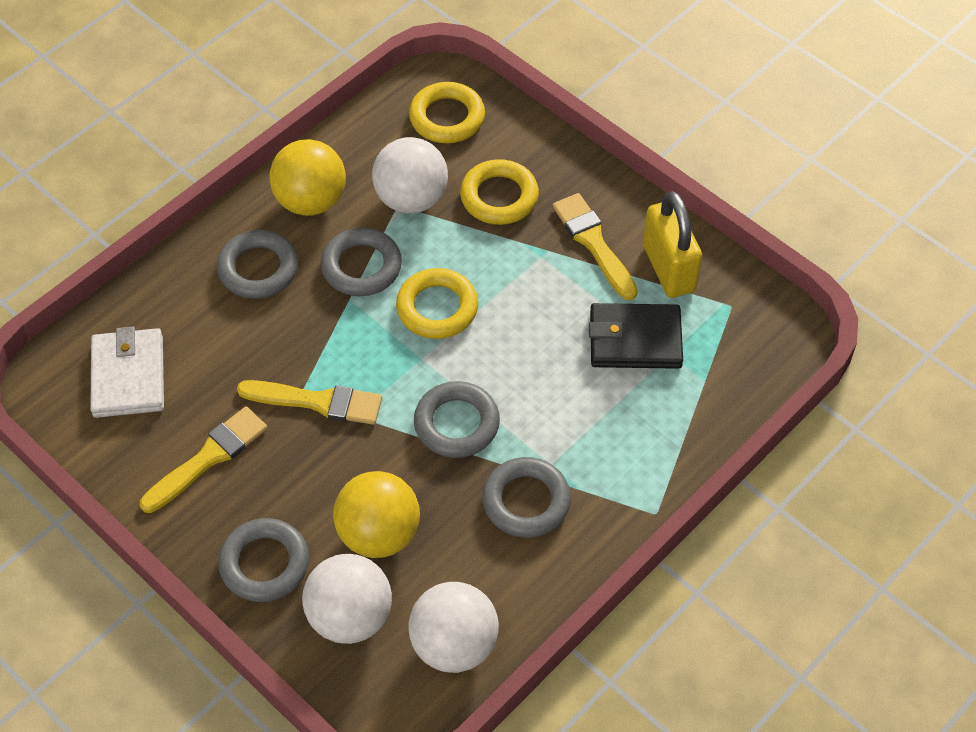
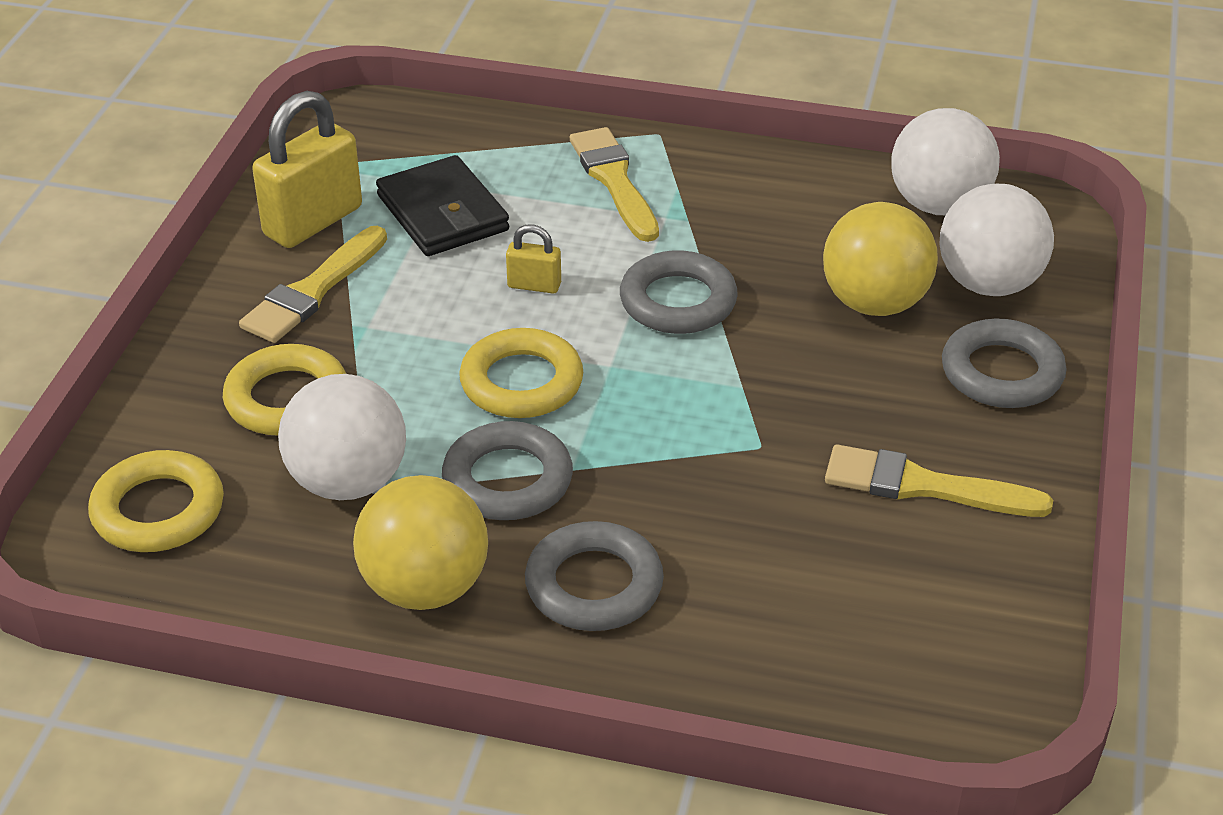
camera: 120 degrees left, 15 degrees down
(128, 376) = (887, 631): white wallet -> none
(317, 402) = (754, 426): yellow brush -> yellow brush (614, 181)
(524, 355) = (534, 285): none -> yellow padlock
(526, 501) = (728, 217): grey ring -> none

